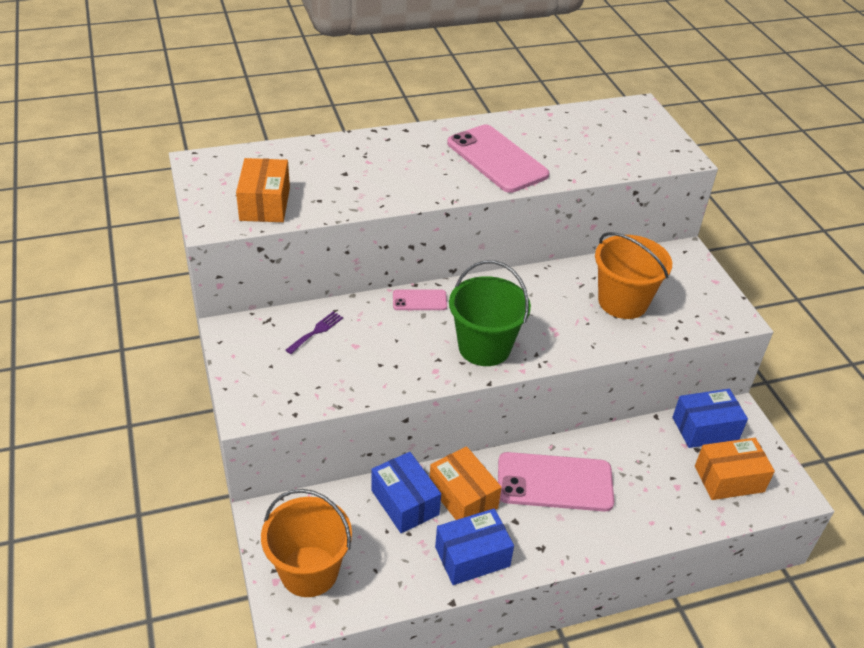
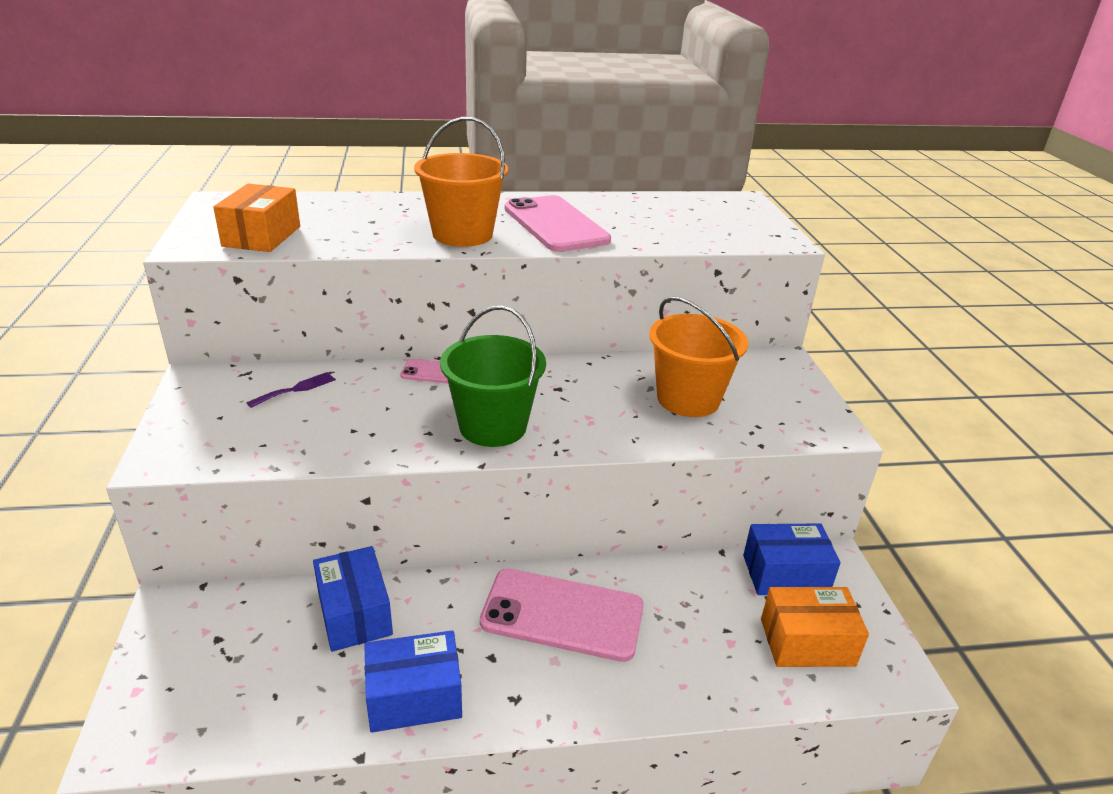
camera: 10 degrees right, 10 degrees down
(309, 571) = (186, 684): orange bucket -> orange bucket (462, 234)
(463, 497) = (433, 617): orange box -> none

